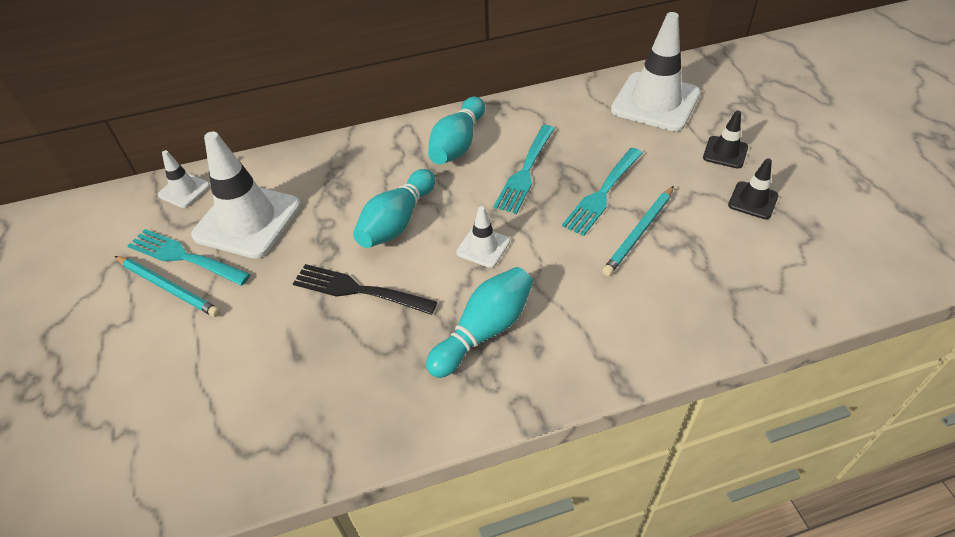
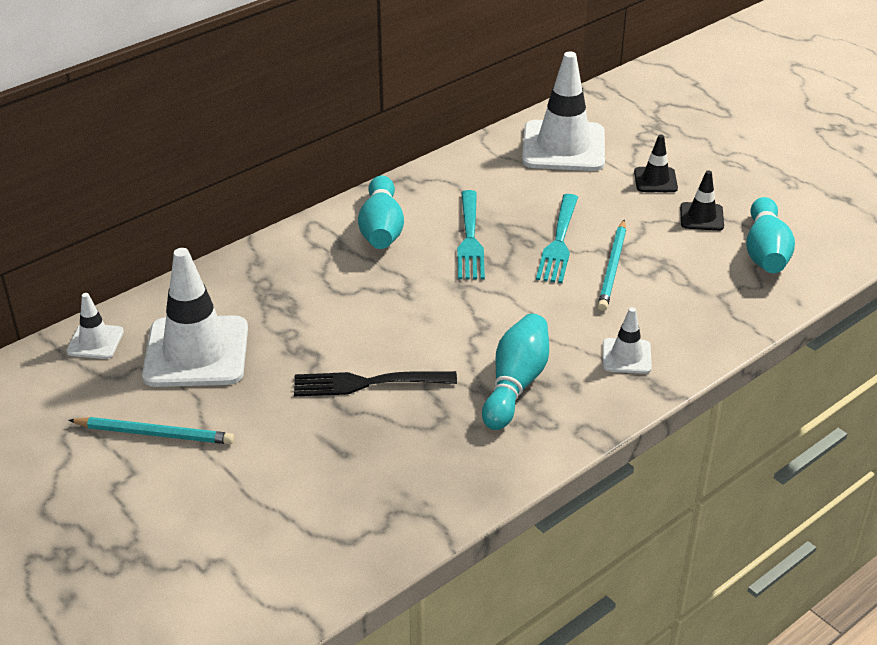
camera: 25 degrees left, 10 degrees down
(185, 257) = (151, 402): turquoise fork -> none
(397, 221) = (365, 314): turquoise bowling pin -> turquoise bowling pin (765, 251)
(483, 247) = (470, 316): white traffic cone -> white traffic cone (626, 356)

